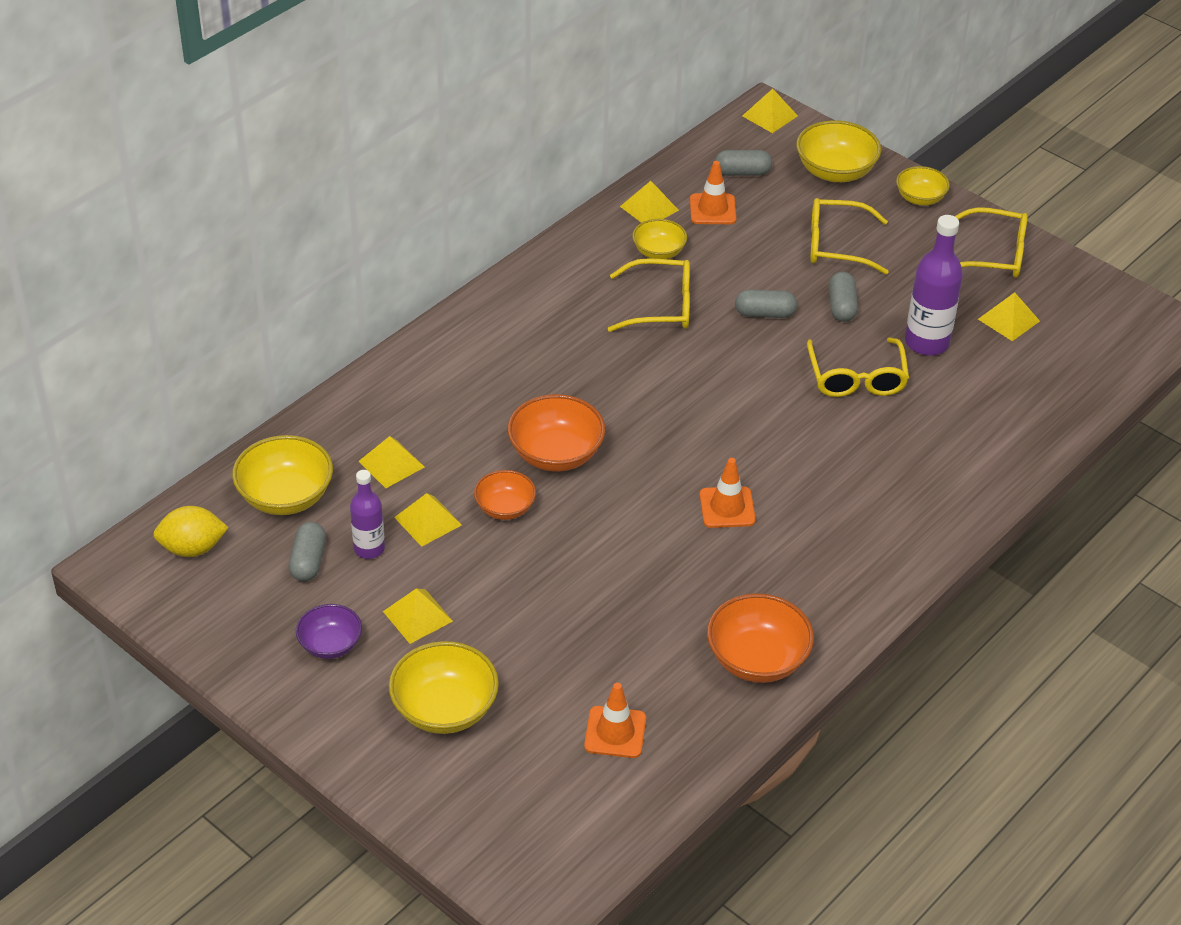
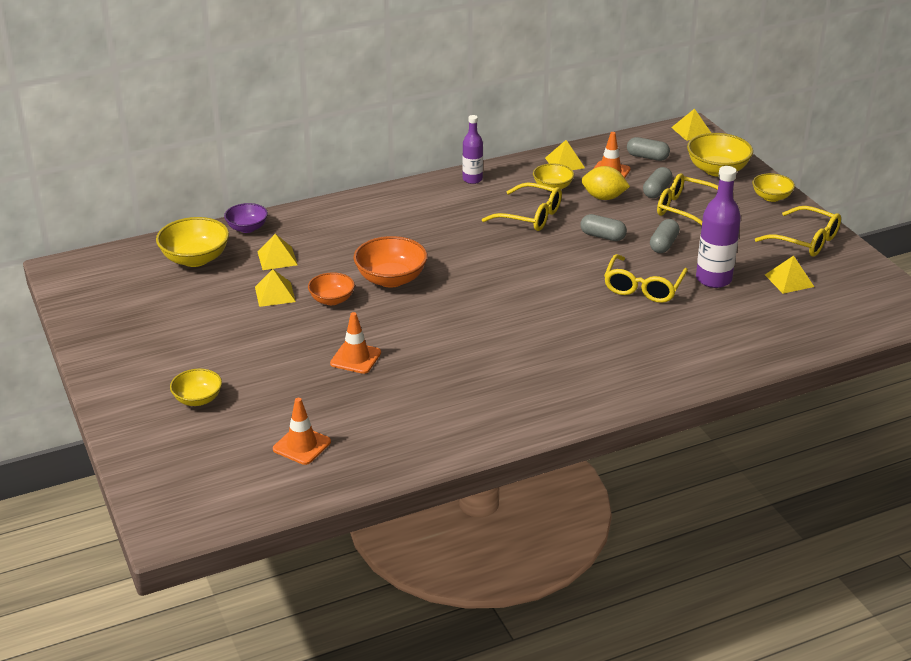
camera: 25 degrees right, 10 degrees down
(192, 548) = (115, 271): yellow lemon -> yellow lemon (604, 197)
(308, 561) = (180, 296): grey capsule -> grey capsule (657, 191)
(330, 645) = (155, 344): purple bowl -> purple bowl (247, 228)
(369, 549) = (224, 299): purple bottle -> purple bottle (472, 179)
(417, 616) = (224, 343): yellow pyramid -> none
(444, 709) = (198, 399): yellow bowl -> yellow bowl, size x0.62
(727, 507) = (487, 338): orange traffic cone -> orange traffic cone (355, 358)
(757, 659) = (438, 431): orange bowl -> none

